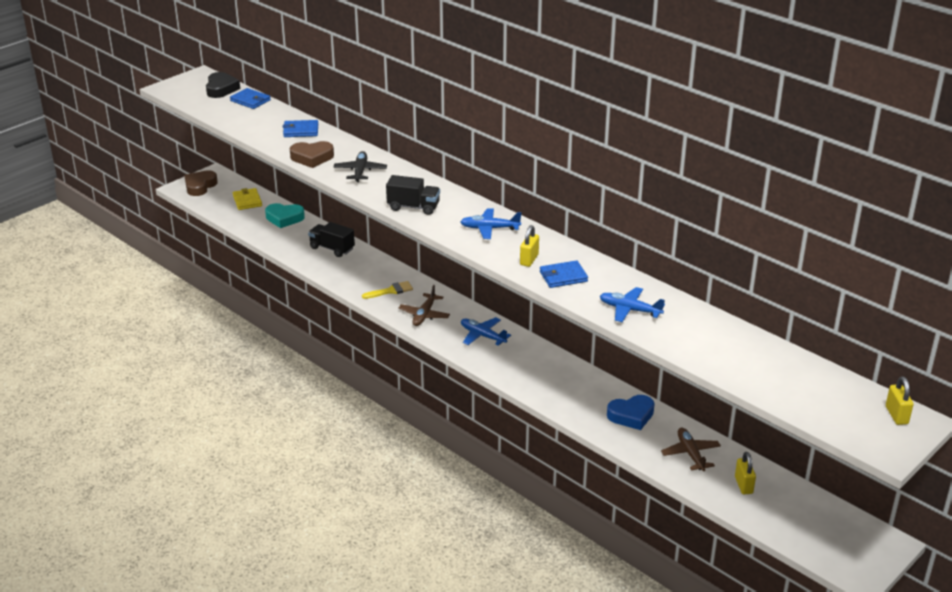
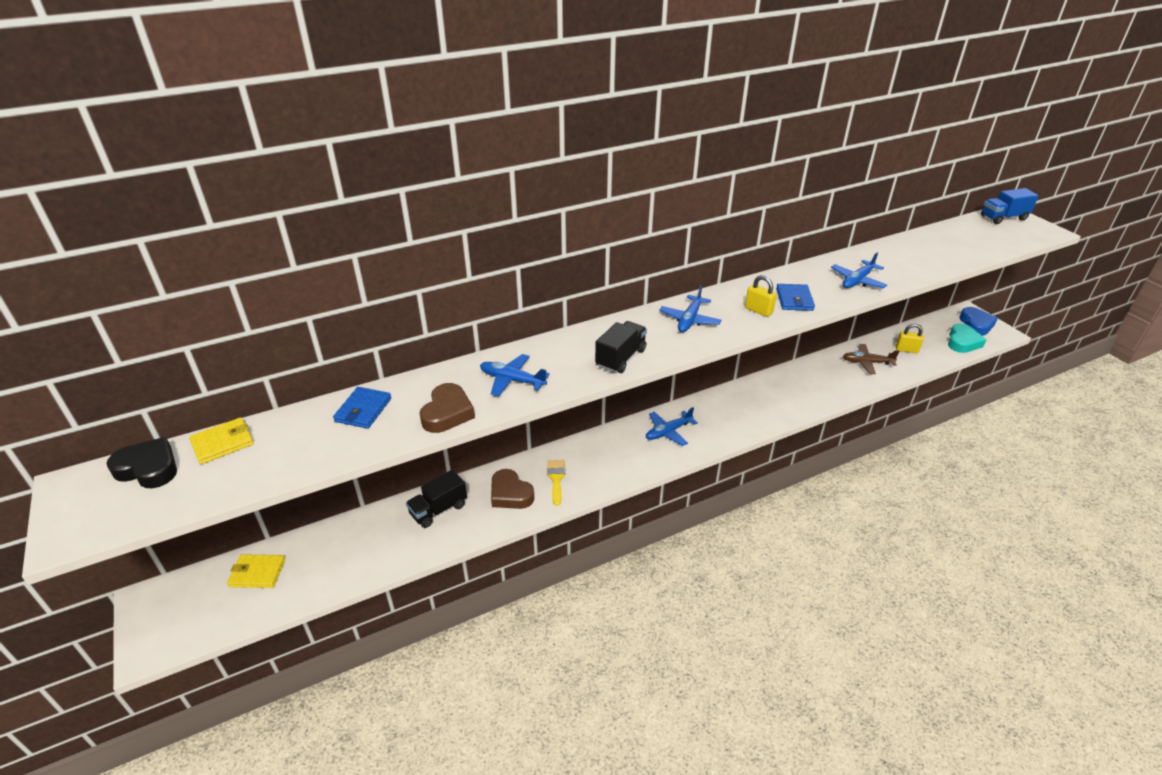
camera: 70 degrees left, 5 degrees up
(200, 186) = (165, 623): brown heart -> brown heart (510, 494)
(250, 100) = (223, 443): blue wallet -> yellow wallet
(284, 218) = (335, 541): turquoise heart -> turquoise heart (962, 342)
(360, 171) = (512, 380): black plane -> blue plane
(424, 315) = (614, 463): brown plane -> none
(631, 415) = (813, 377): blue heart -> blue heart (976, 324)
(896, 415) = (1003, 218): yellow padlock -> blue truck

